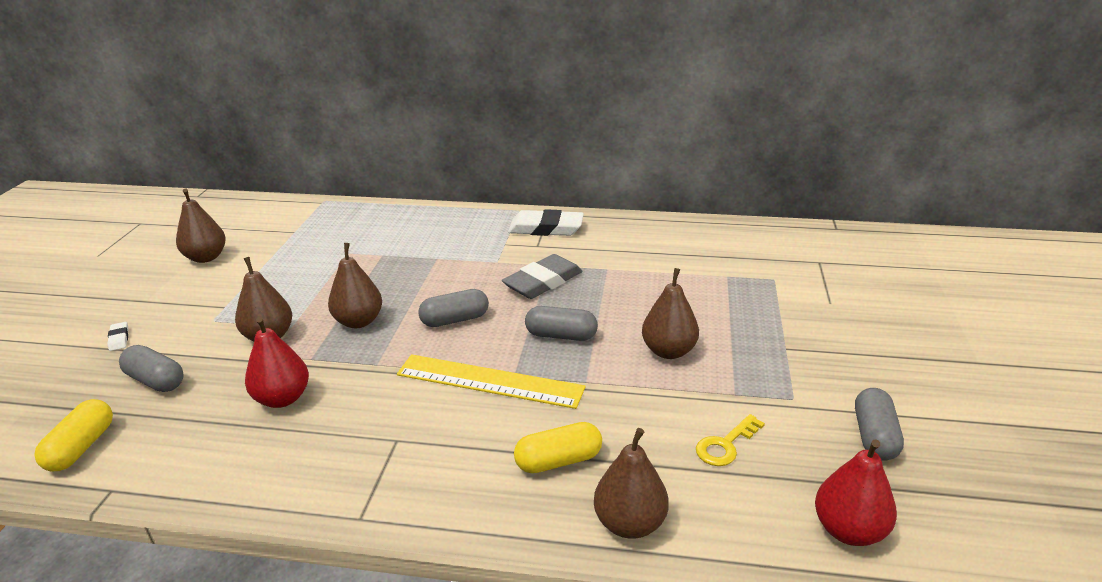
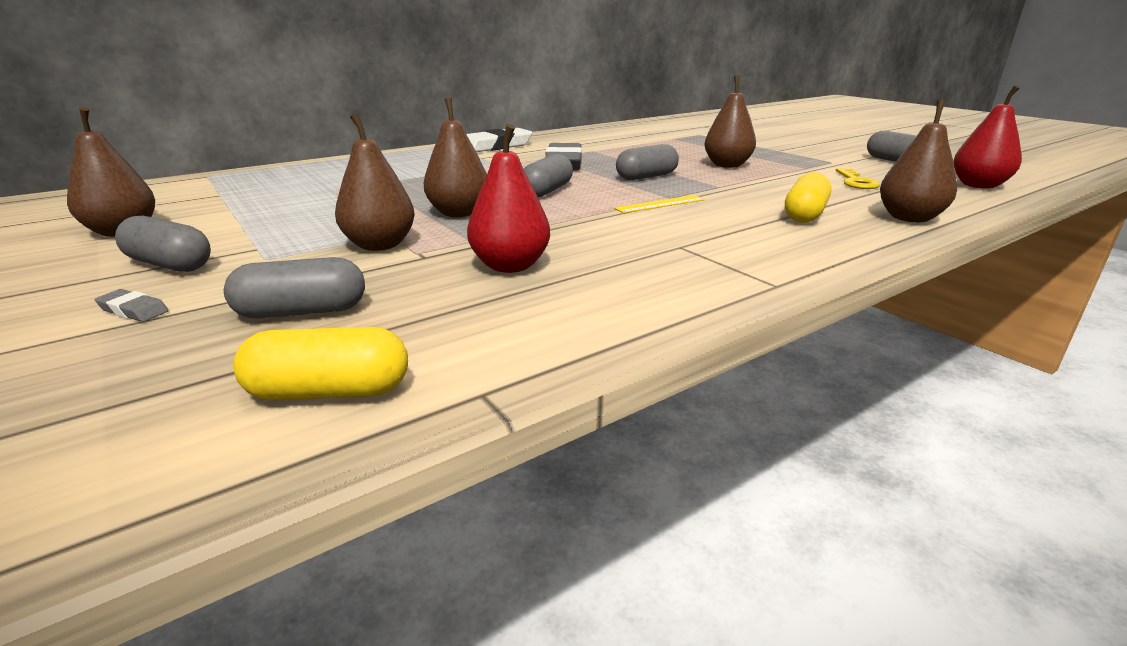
camera: 45 degrees left, 5 degrees down
(81, 447) = (329, 392): yellow capsule -> yellow capsule turned 60 degrees counterclockwise
(119, 338) = (133, 310): white eraser -> grey eraser
(178, 303) = (169, 264): none -> grey capsule
(489, 381) = (660, 204): yellow ruler -> yellow ruler, size x0.50

